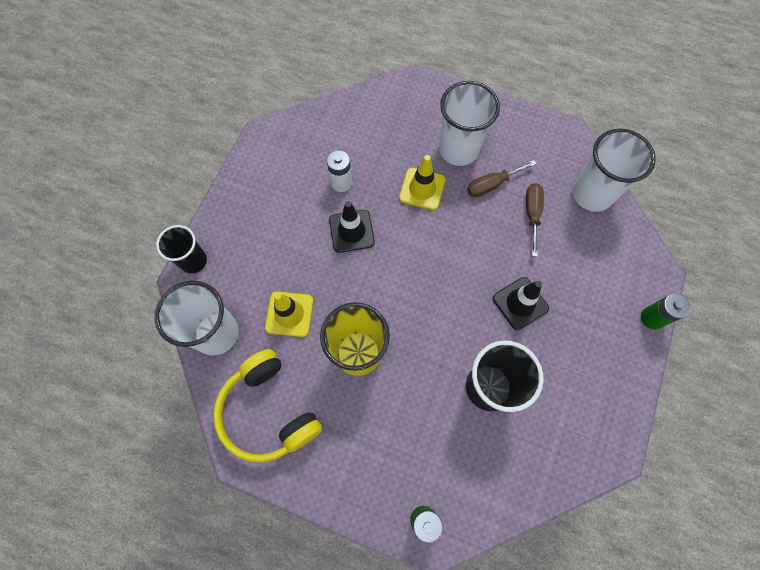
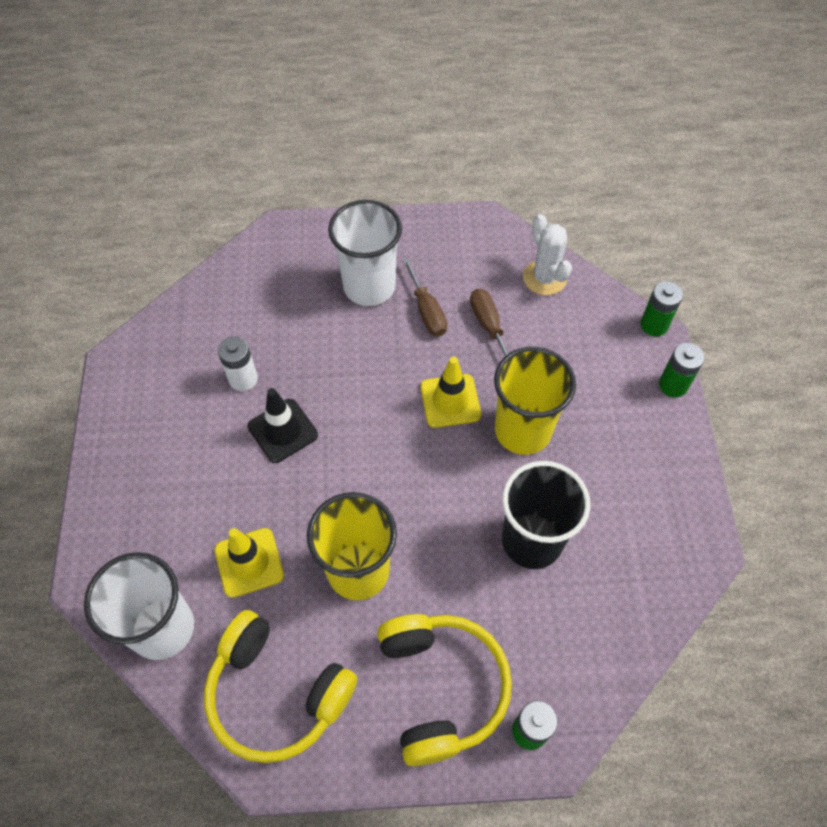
camera: 25 degrees left, 10 degrees down
(193, 261) = (90, 552): black cup -> none
(377, 460) = (441, 687): none -> yellow headphones
(422, 189) = (347, 348): yellow traffic cone -> yellow traffic cone (450, 401)
(491, 184) = (427, 311): brown screwdriver -> brown screwdriver turned 60 degrees counterclockwise
(520, 303) = (522, 430): black traffic cone -> yellow cup
(592, 194) = (544, 278): white cup -> white cactus
(660, 265) = (654, 325): none -> green battery

